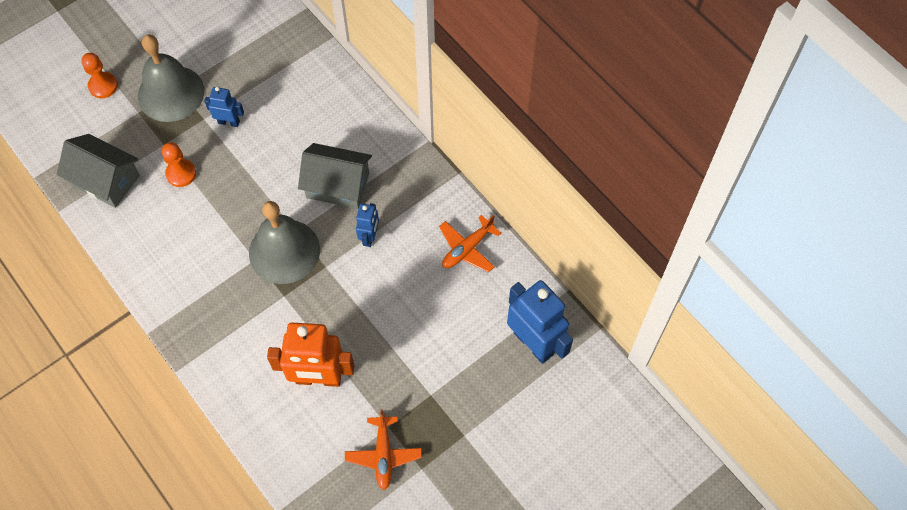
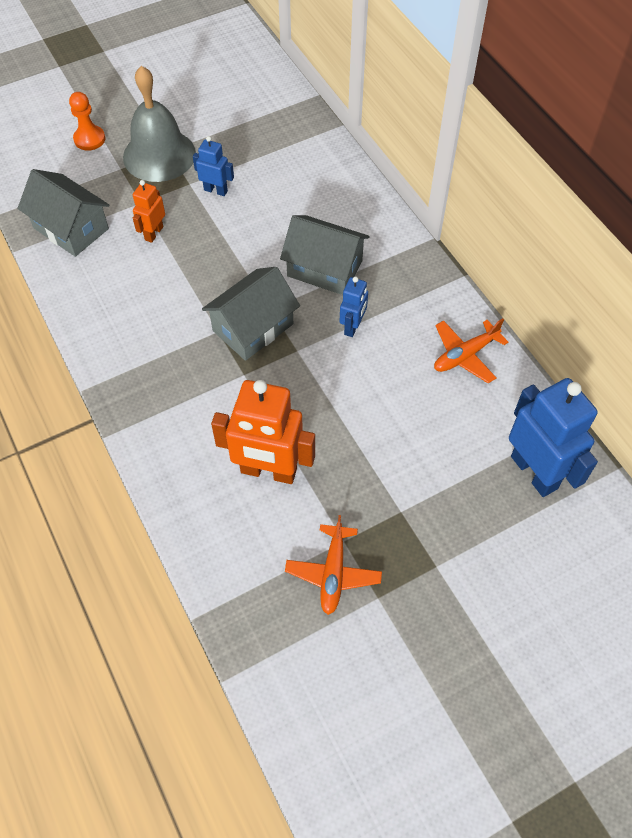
camera: 10 degrees right, 5 degrees down
(181, 173) = (153, 233): orange pawn -> orange robot
(284, 251) = (253, 327): grey bell -> grey house

